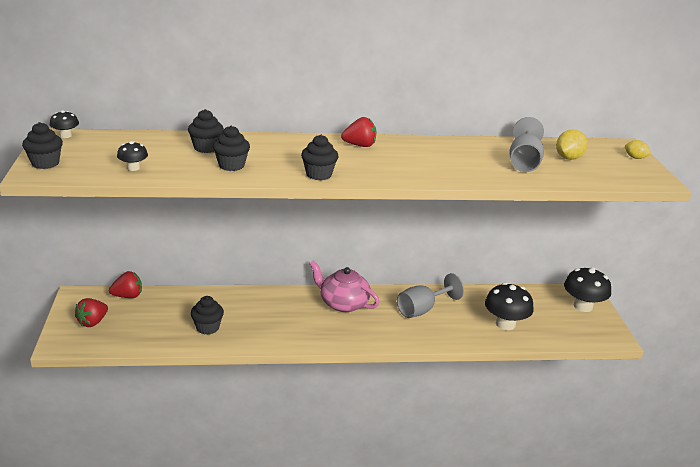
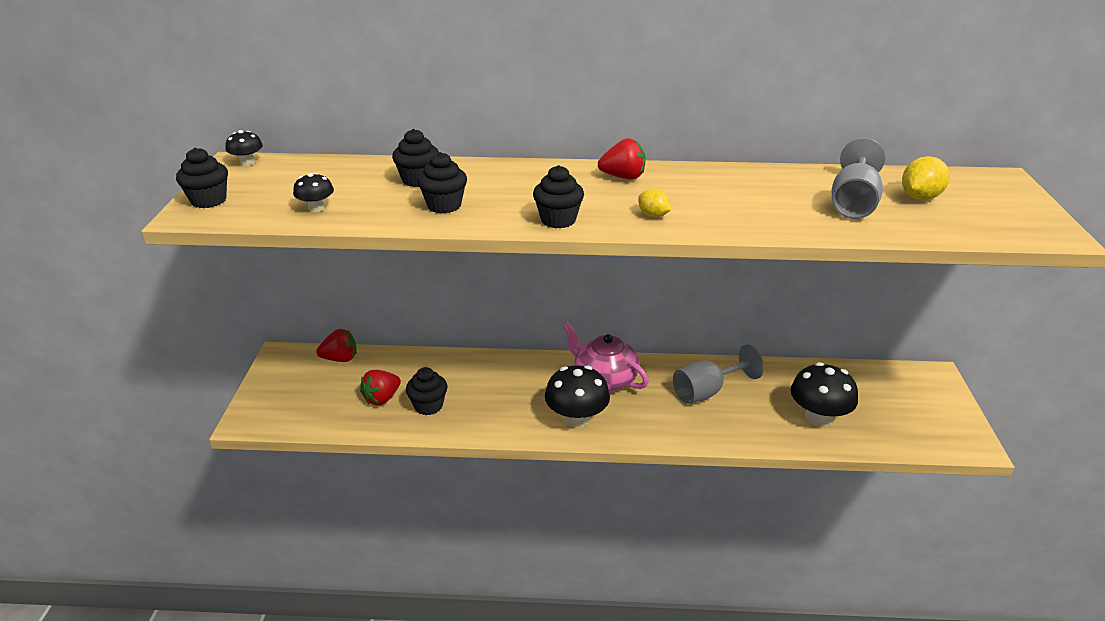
camera: 10 degrees right, 5 degrees up
(93, 322) = (292, 392): red strawberry -> red strawberry (382, 398)
(583, 306) = (929, 395): black mushroom -> black mushroom (576, 418)
(635, 158) = (1021, 198): yellow lemon -> yellow lemon (653, 215)

